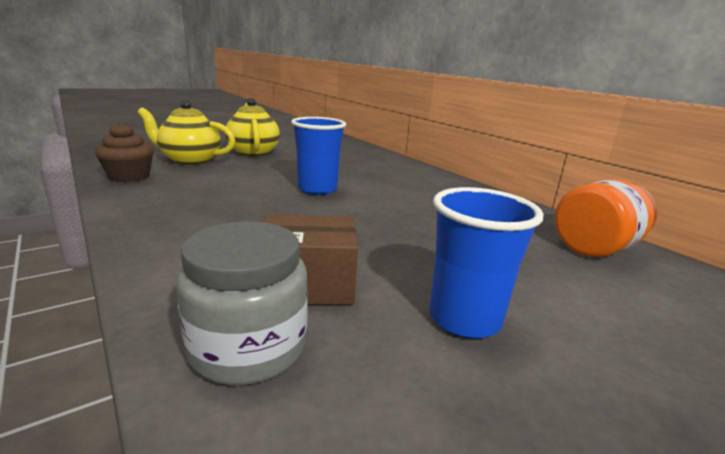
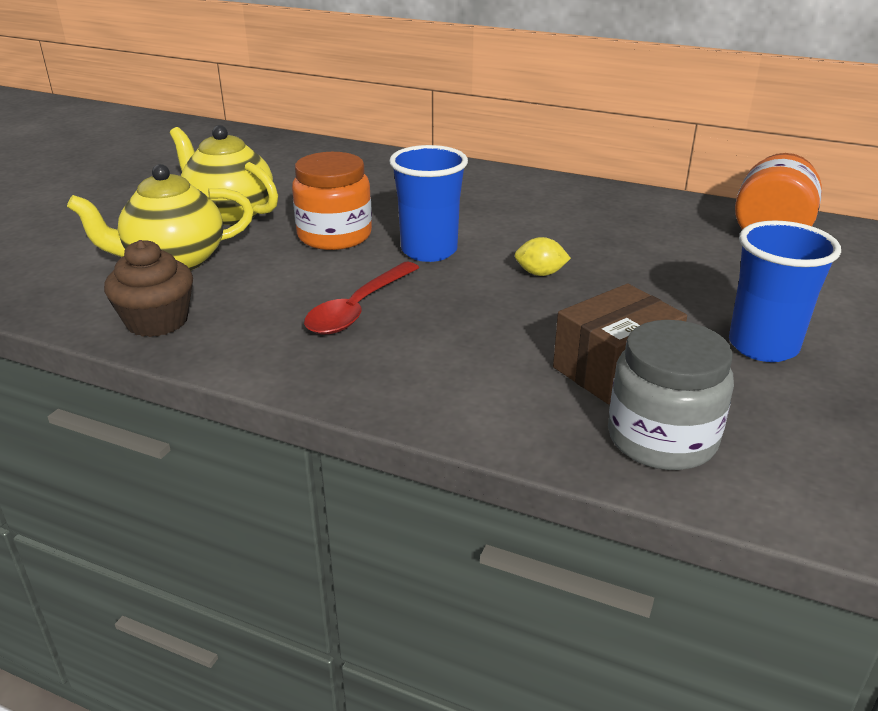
camera: 30 degrees left, 10 degrees up
(224, 200) = (358, 309): none -> red spoon
(282, 171) = (334, 236): none -> orange jar
(363, 217) = (540, 273): none -> yellow lemon

